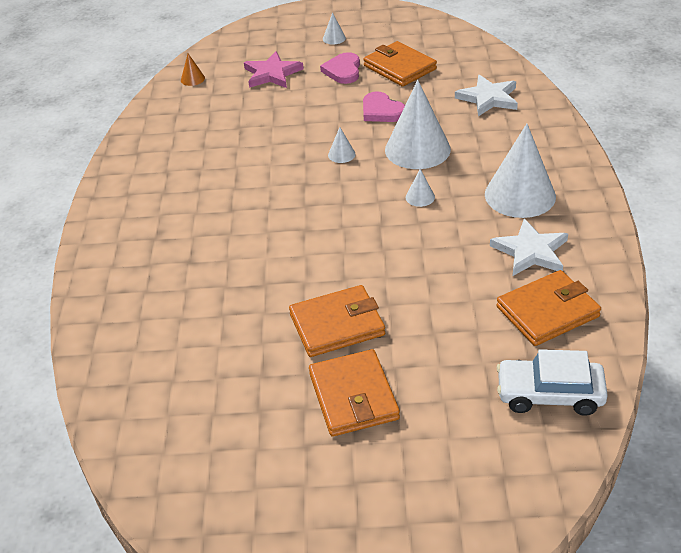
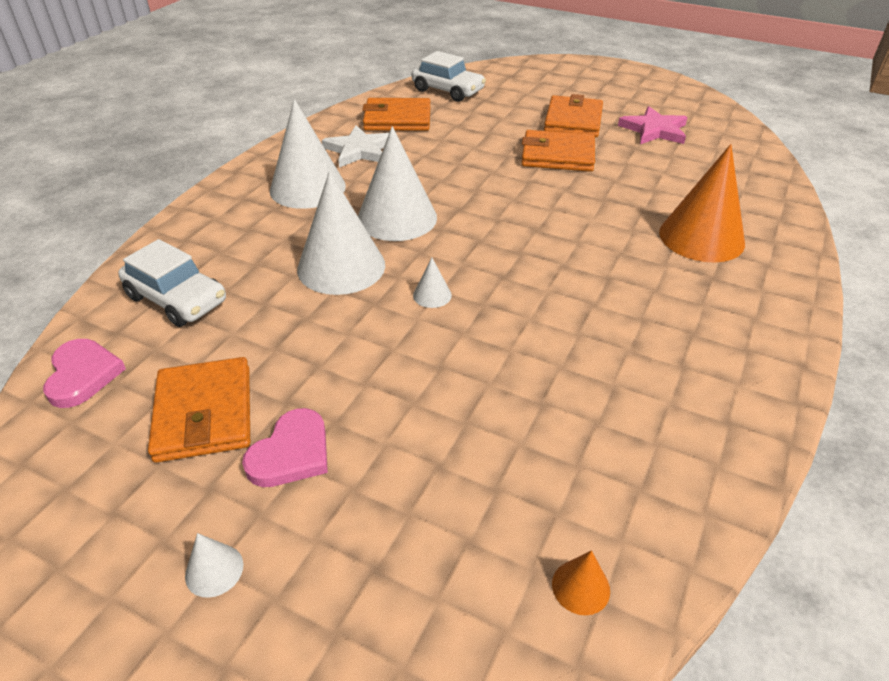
camera: 155 degrees left, 0 degrees up
(168, 272) = (701, 237): none -> orange cone
(272, 74) = (414, 513): pink star -> pink star (654, 130)
(381, 111) = (321, 339): pink heart -> pink heart (83, 375)
(420, 197) = (397, 218): white cone -> white cone, size x2.38
(488, 98) = (177, 299): white star -> white car

